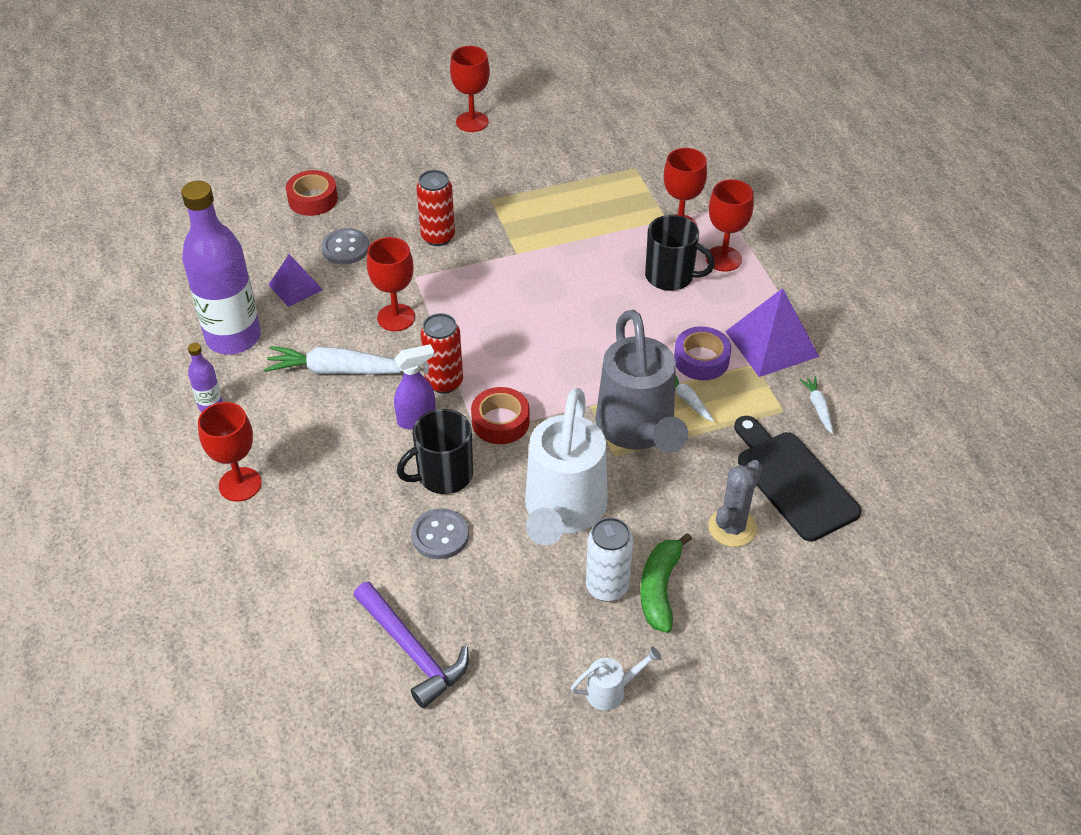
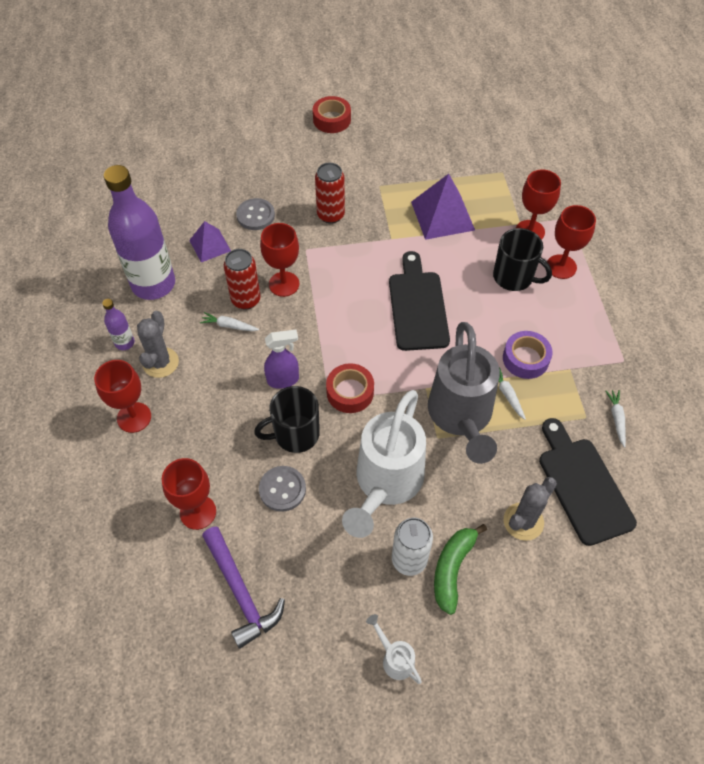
camera: 10 degrees right, 10 degrees up
(261, 421) = (160, 362): none -> grey cactus
(313, 199) = (238, 168): red tape -> red tape (332, 120)
(338, 370) = (229, 326): white carrot -> white carrot, size x0.50
(444, 382) = (311, 349): red can -> red can (246, 300)
(472, 122) = (377, 113): red goblet -> red goblet (198, 512)
(563, 321) = (418, 306): none -> black cutting board
(611, 691) = (395, 658): white watering can -> white watering can turned 120 degrees counterclockwise
(771, 343) = (587, 352): purple pyramid -> purple pyramid (442, 215)

